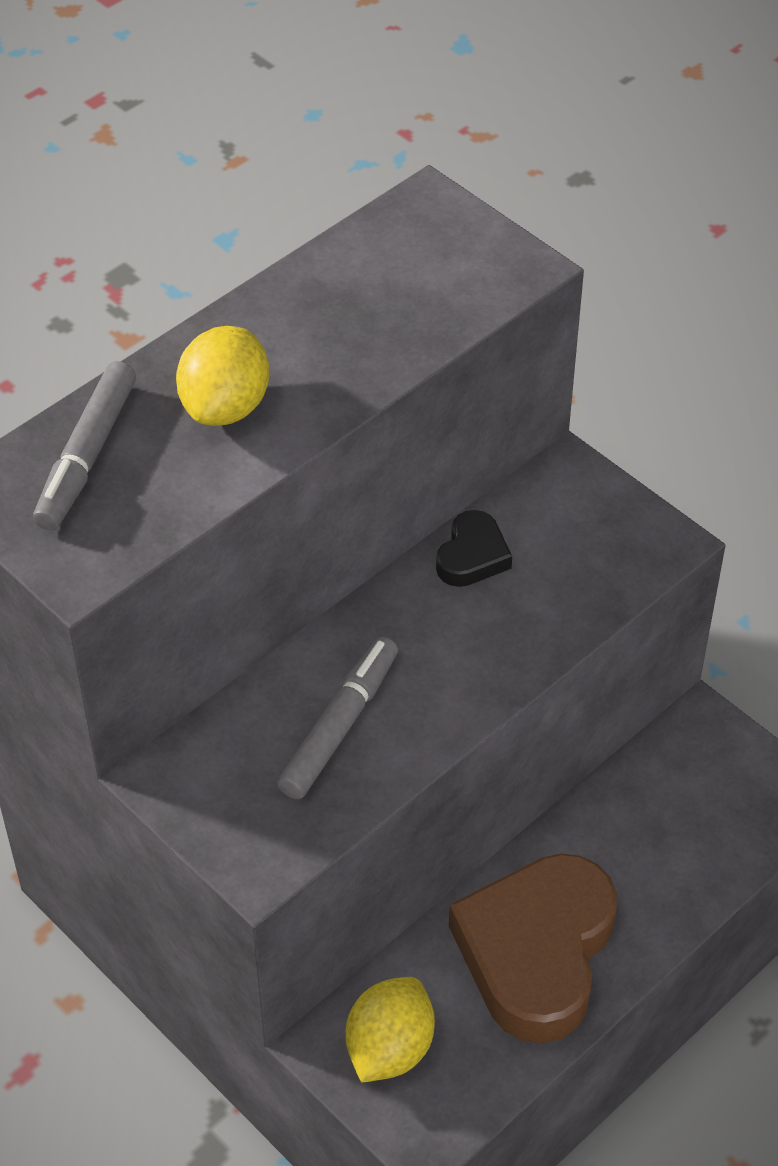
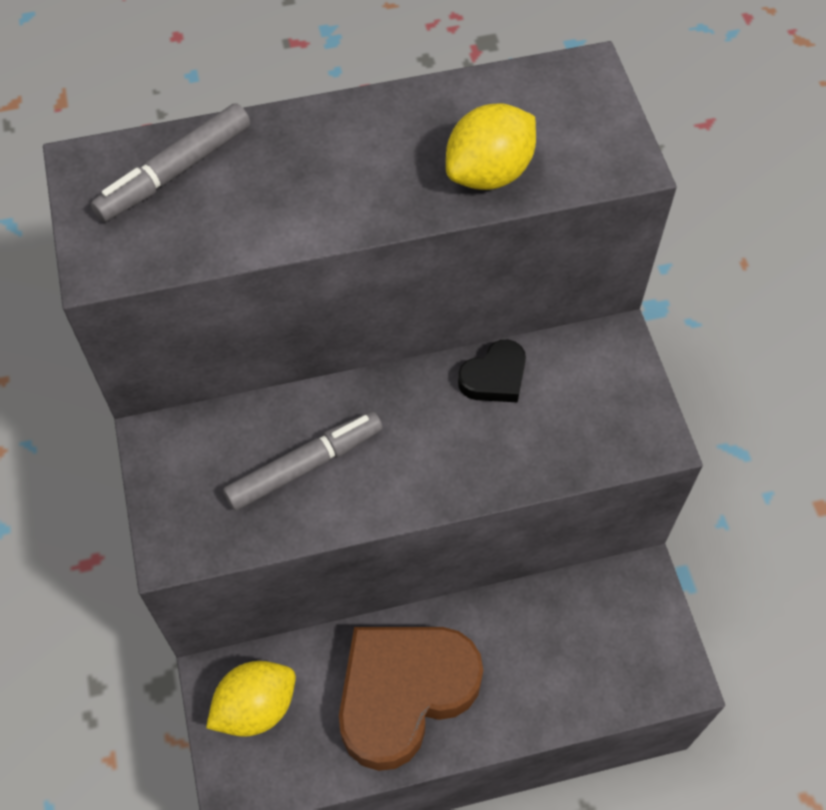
camera: 30 degrees right, 10 degrees up
(225, 406) = (305, 178): yellow lemon -> yellow lemon (489, 173)

